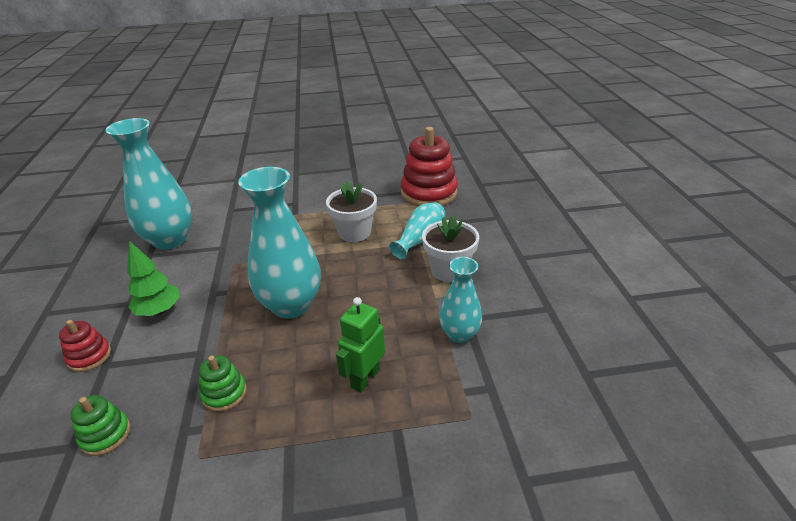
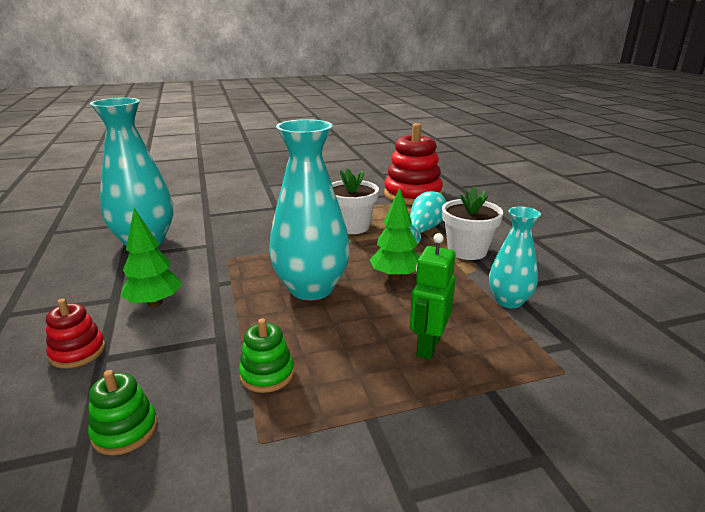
camera: 10 degrees left, 10 degrees down
(369, 297) = (395, 276): none -> green tree

